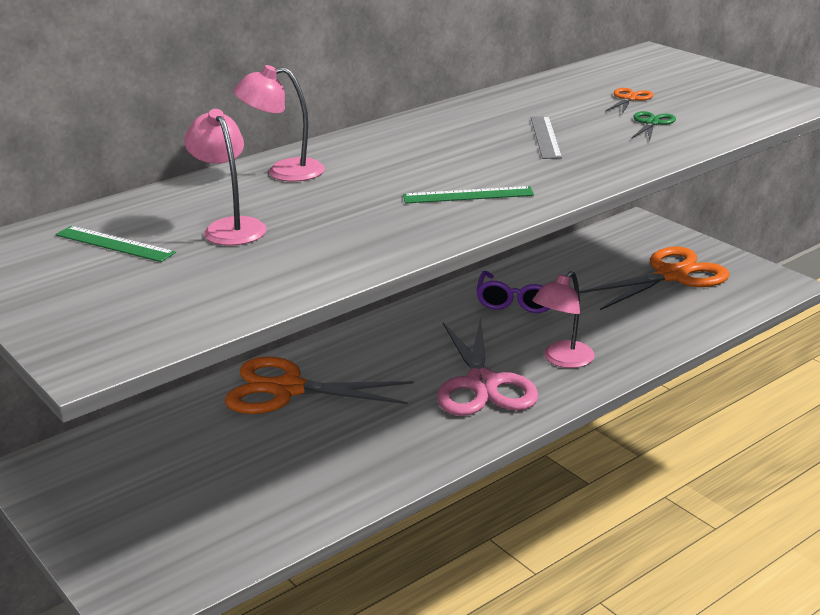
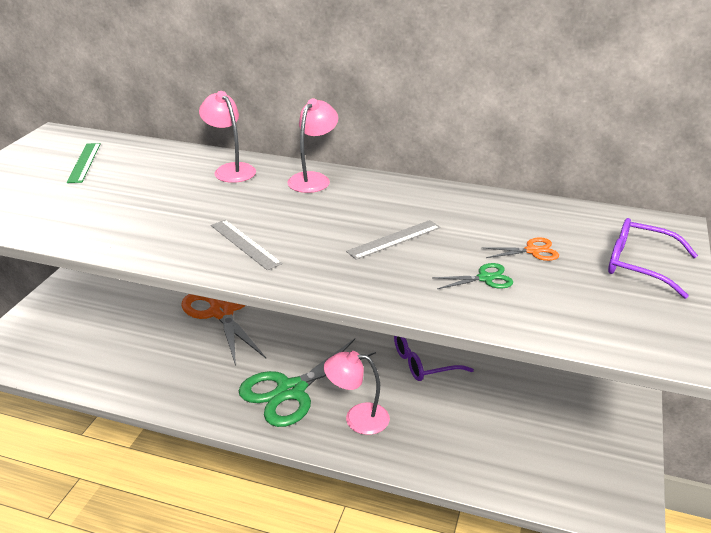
camera: 55 degrees right, 5 degrees up
(230, 227) = (129, 184): pink lamp -> pink lamp (313, 179)
(468, 195) = (245, 244): green ruler -> grey ruler
(482, 384) = (291, 391): pink scissors -> green scissors
(671, 275) = (556, 431): orange scissors -> none
(692, 76) = (639, 265): none -> purple glasses

